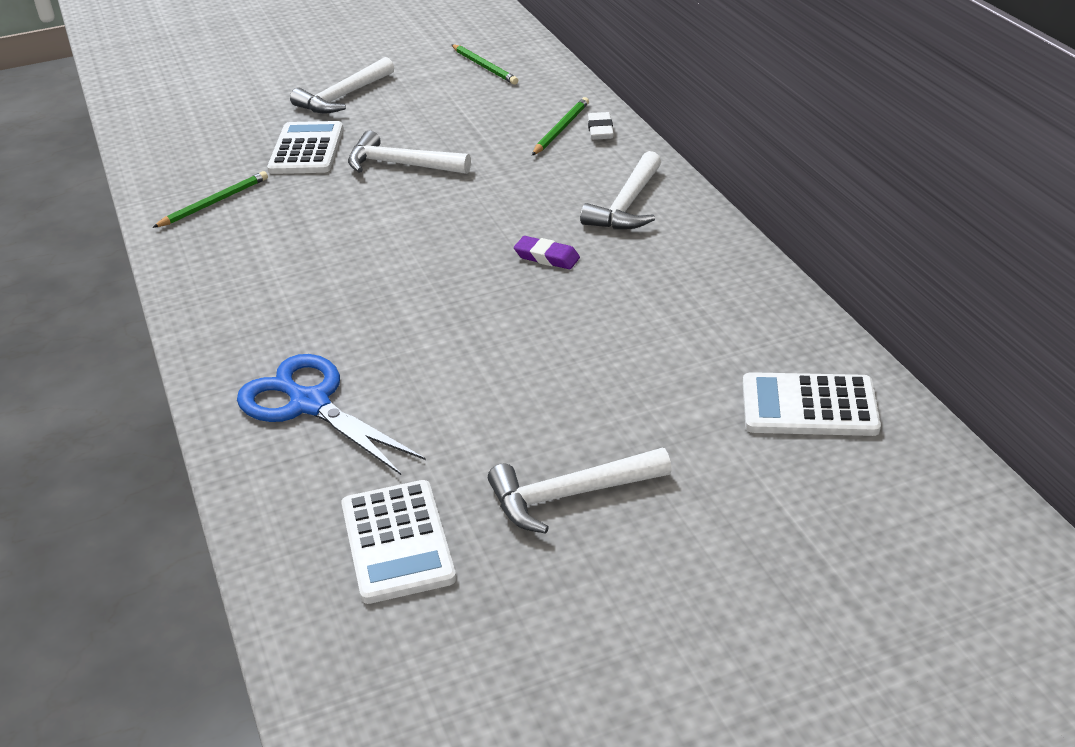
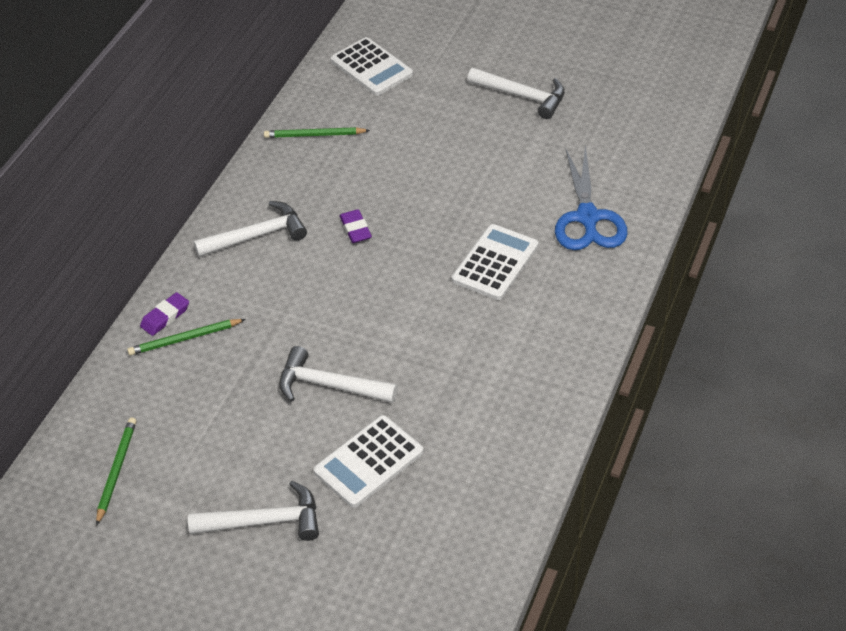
camera: 135 degrees left, 10 degrees up
(214, 202) = (492, 444): green pencil -> green pencil (314, 135)
(397, 542) = (616, 122): white calculator -> white calculator (495, 263)
(400, 165) = (329, 385): white hammer -> white hammer turned 135 degrees clockwise
(600, 130) = (165, 317): white eraser -> purple eraser

